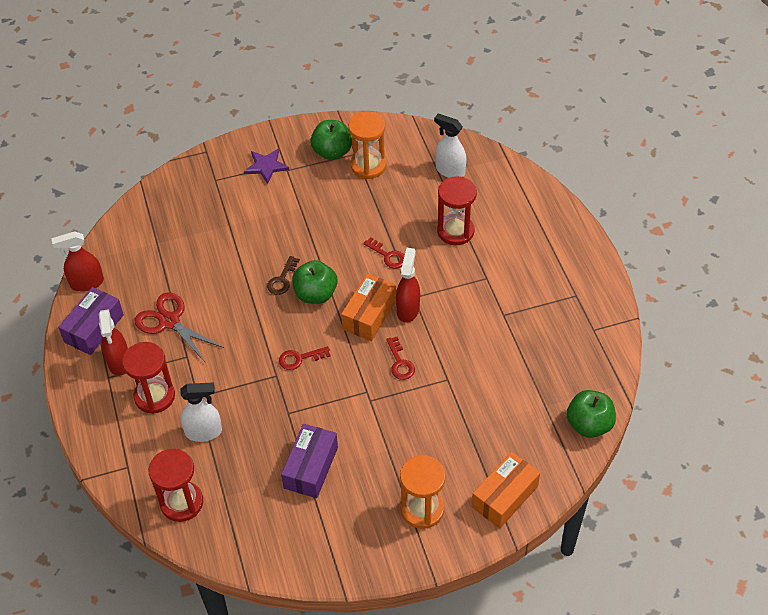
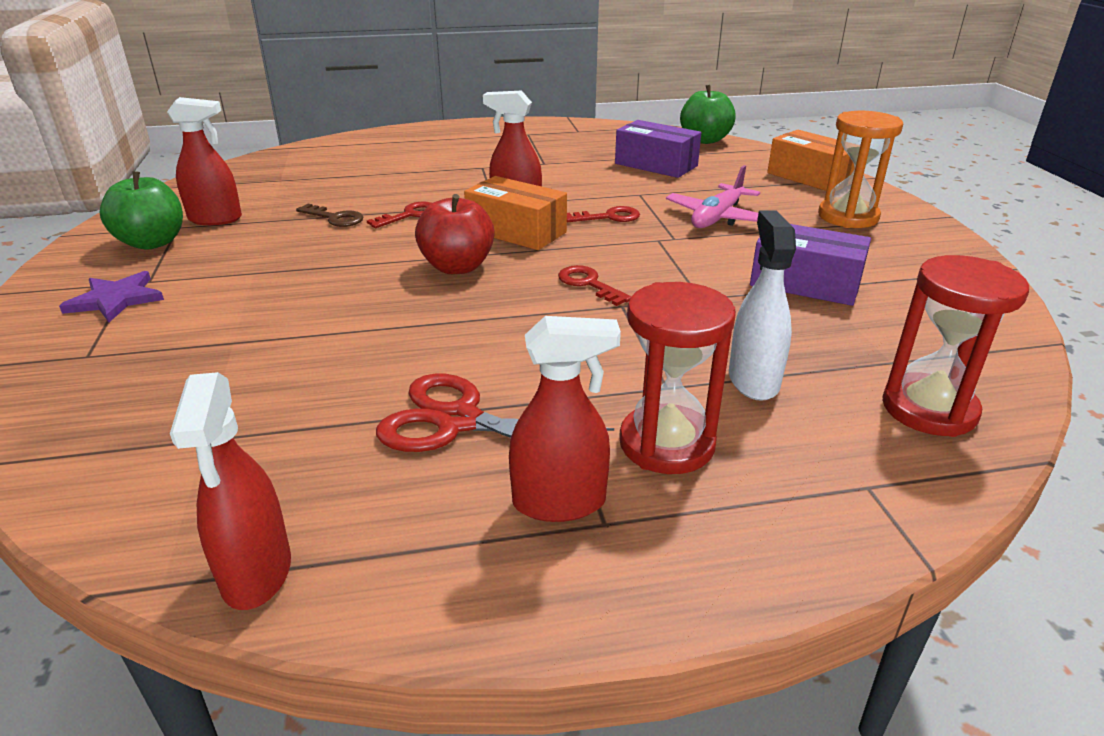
camera: 85 degrees left, 20 degrees down
(94, 328) = (433, 553): purple box -> purple box (656, 165)
(169, 321) = (458, 421): red scissors -> red scissors turned 60 degrees clockwise
(282, 279) = (409, 293): brown key -> brown key (335, 218)
(300, 358) = (589, 284): red key -> red key turned 150 degrees clockwise
(315, 294) = (457, 267): green apple -> red apple
(368, 166) = (216, 219): orange hourglass -> red spray bottle
(408, 426) = (717, 218): none -> pink plane
(450, 170) = (281, 174): white spray bottle -> none
(455, 231) = (393, 177): red hourglass -> none

